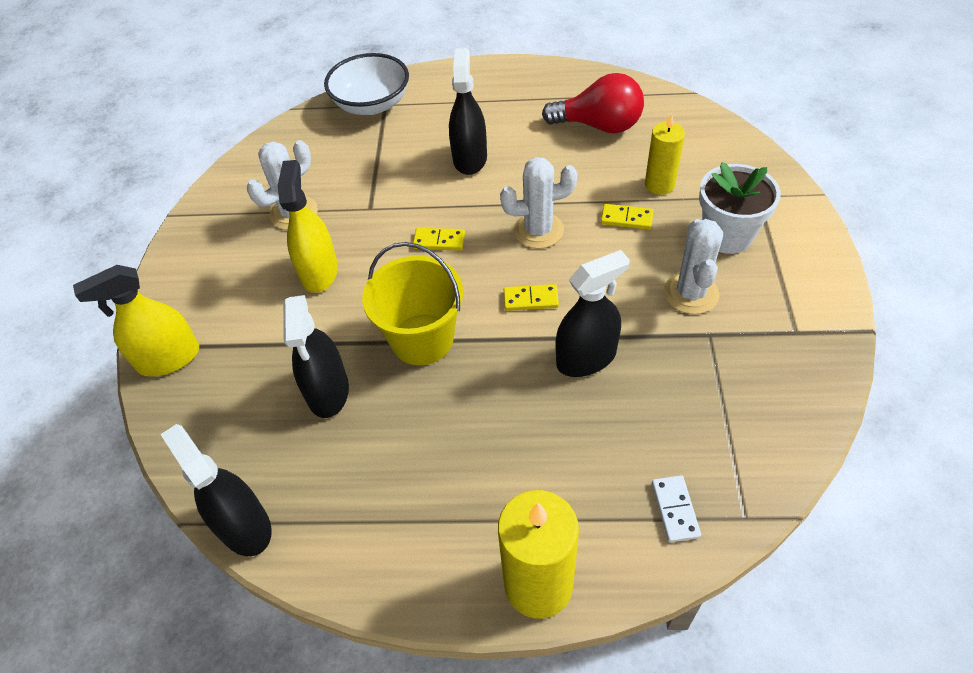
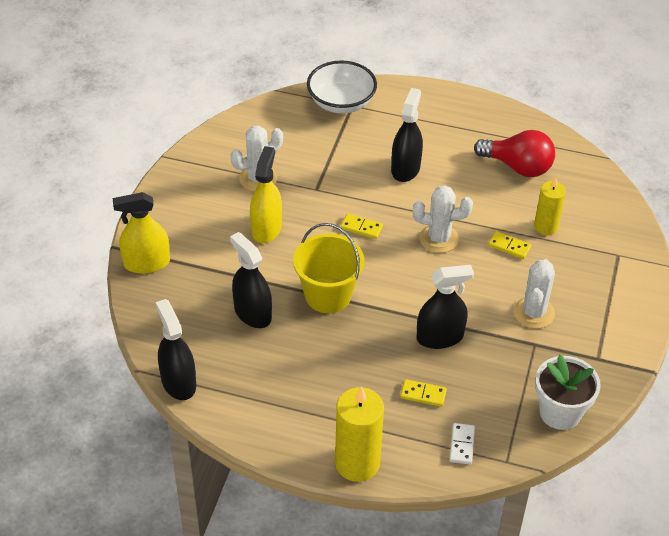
camera: 10 degrees right, 5 degrees down
(328, 391) = (252, 313): black spray bottle -> black spray bottle turned 135 degrees clockwise
(530, 299) = (415, 287): yellow domino -> yellow domino (423, 394)
(727, 235) = (580, 278): white flower pot -> white flower pot (560, 412)

